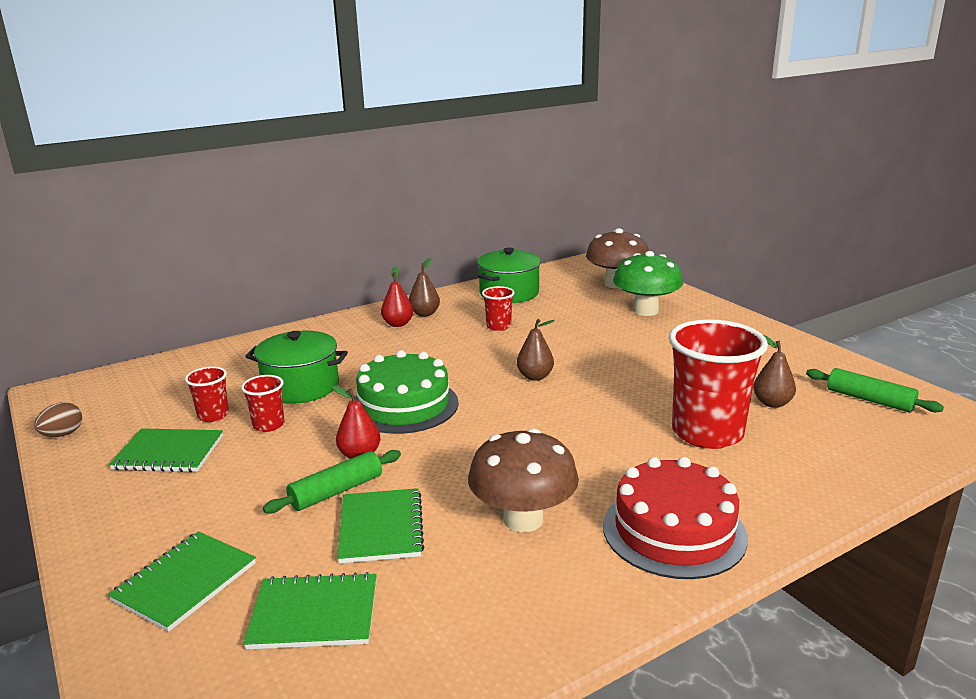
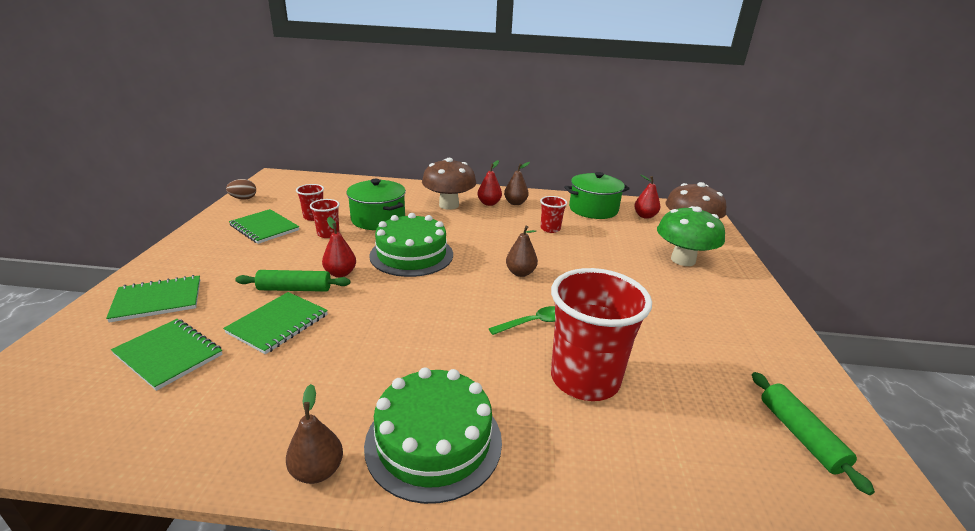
camera: 35 degrees right, 5 degrees up
(523, 519) = (355, 367): brown mushroom -> brown mushroom (449, 205)
(562, 283) = (645, 216): none -> red pear
(610, 411) = (534, 323): none -> green spoon
(674, 531) = (434, 441): red cake -> green cake
(772, 403) = (684, 385): brown pear -> brown pear (317, 471)

